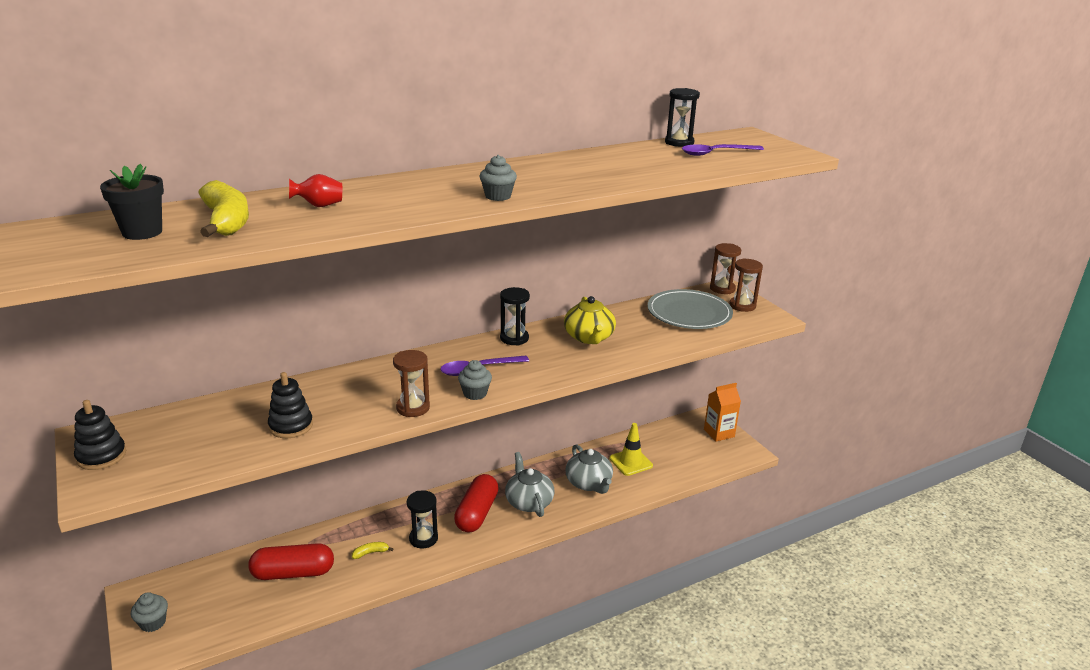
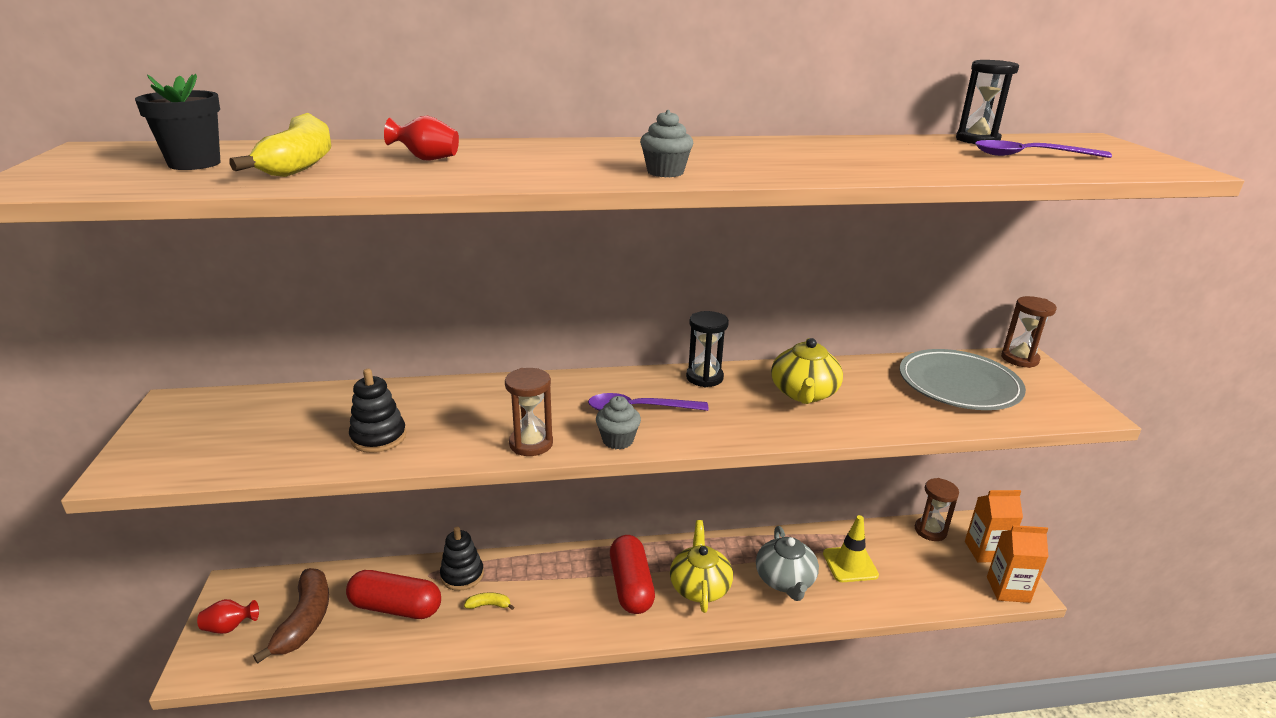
camera: 20 degrees right, 0 degrees up
(101, 456) = (164, 430): black stacking toy -> black stacking toy (462, 575)
(153, 623) = (230, 627): grey cupcake -> red vase
(219, 601) = (305, 620): none -> brown banana
(423, 538) = (555, 603): black hourglass -> none
(477, 513) = (631, 586): red capsule -> red capsule turned 45 degrees counterclockwise
(528, 501) = (699, 586): grey teapot -> yellow teapot
(739, 455) = (1008, 589): none -> orange carton
(742, 306) = (1043, 387): brown hourglass -> brown hourglass (930, 531)

